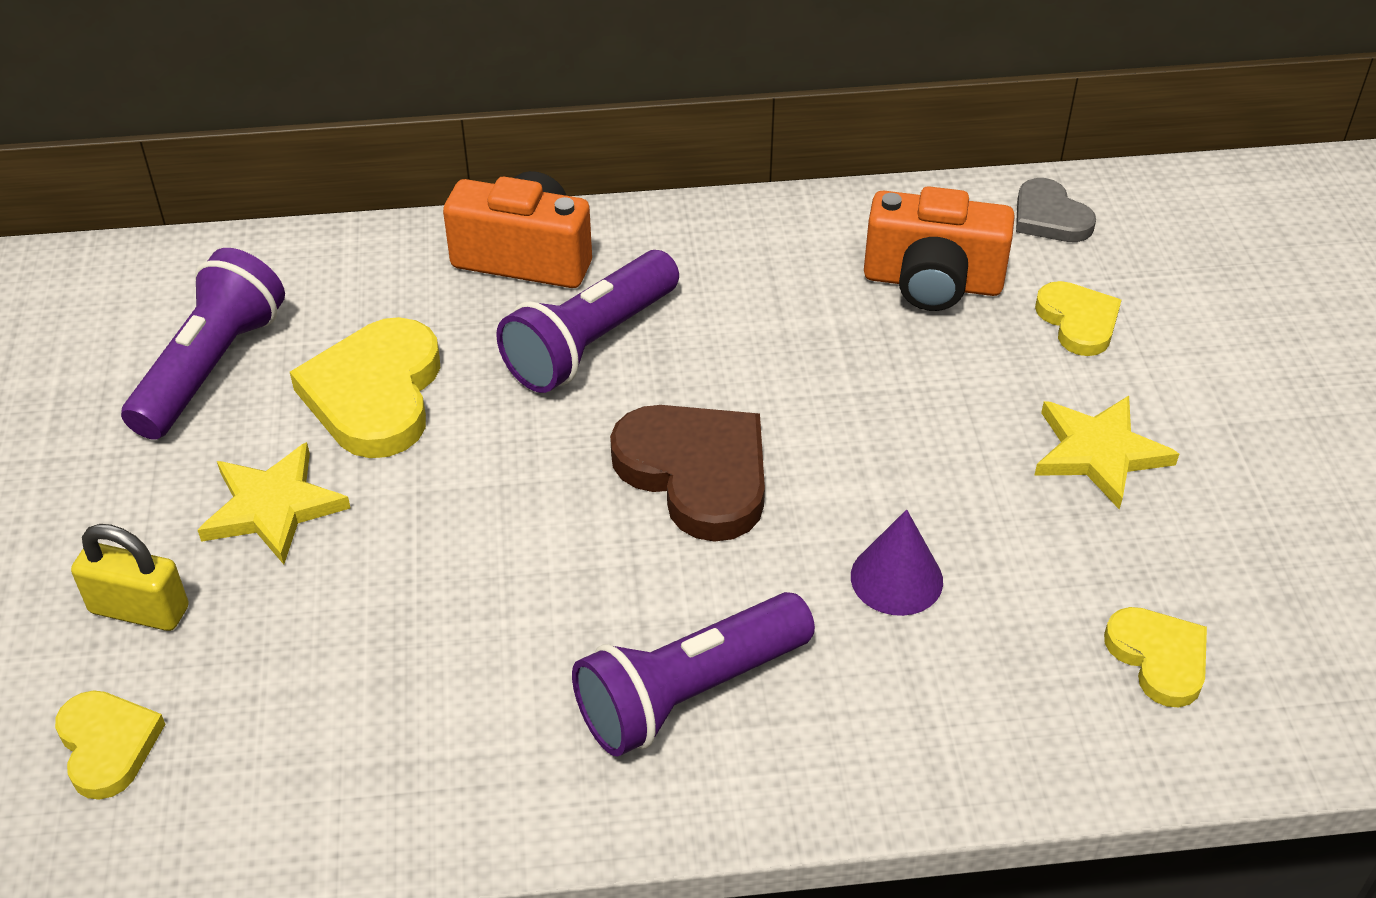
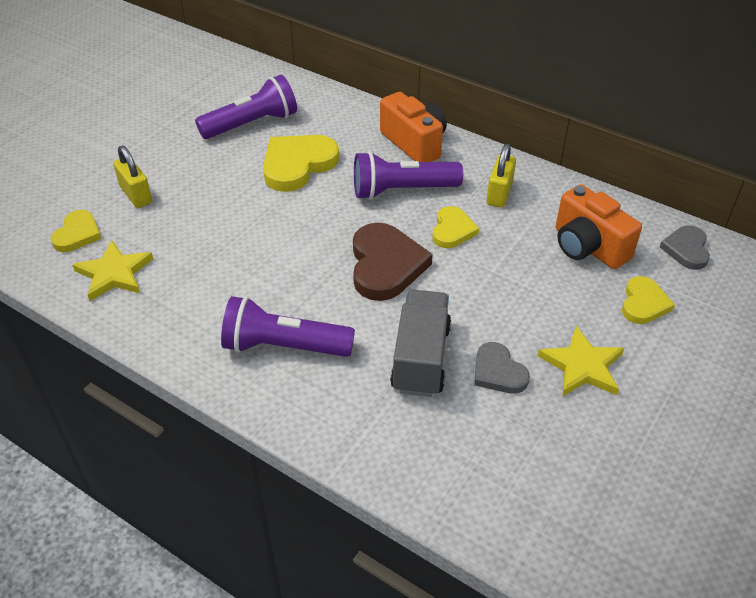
camera: 40 degrees right, 0 degrees up
(273, 507) = (217, 185): yellow star -> yellow star (114, 273)
(735, 270) = (499, 194): none -> yellow padlock
(896, 578) = (421, 358): purple cone -> grey truck
(1012, 530) = (498, 372): none -> grey heart
(1159, 658) = (502, 470): yellow heart -> yellow heart (452, 230)

